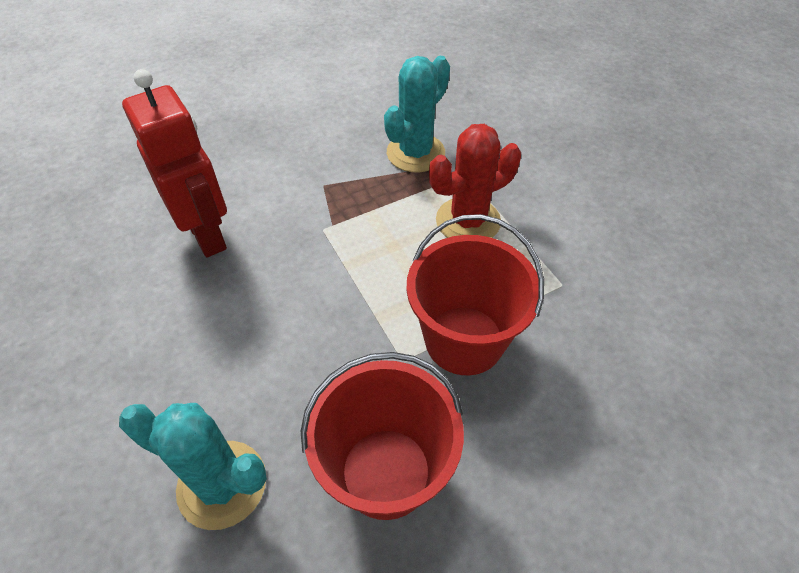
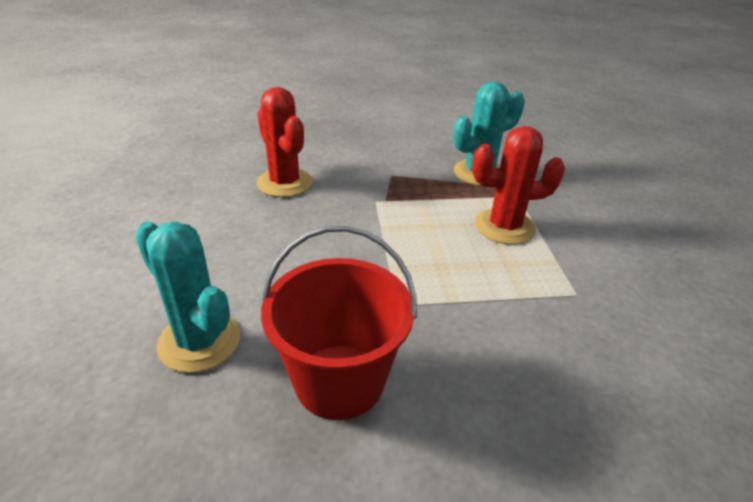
camera: 20 degrees right, 15 degrees down
(207, 235) = (284, 183): red robot -> red cactus
(464, 340) = (461, 307): red bucket -> none

